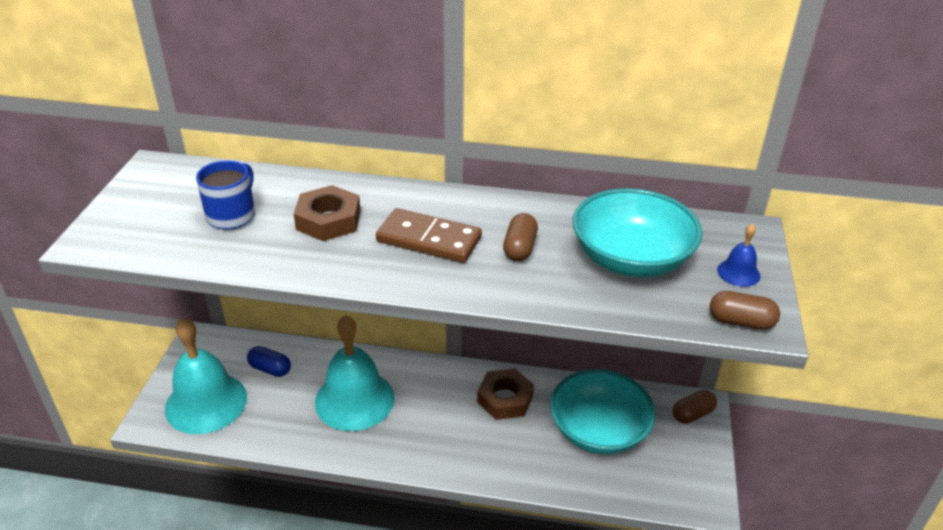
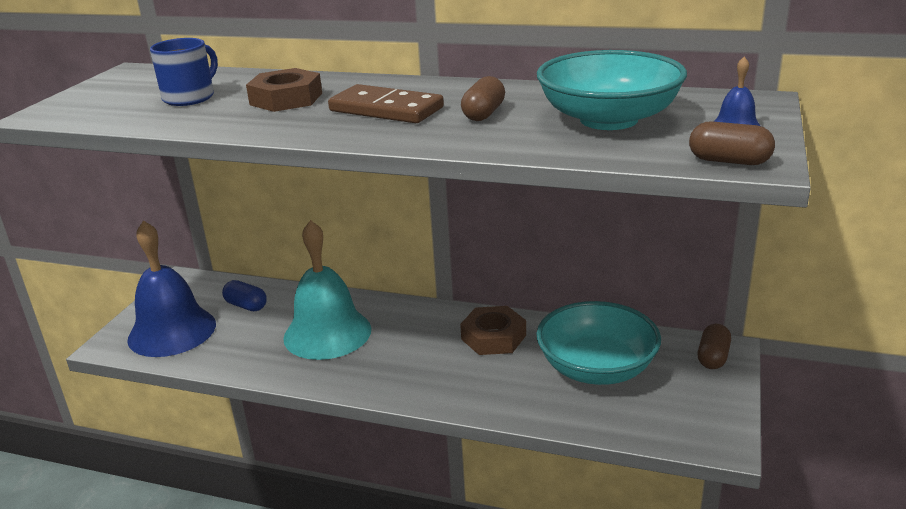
camera: 10 degrees right, 10 degrees down
(206, 402) = (172, 331): turquoise bell -> blue bell
(692, 414) = (713, 357): brown capsule -> brown capsule turned 45 degrees counterclockwise

